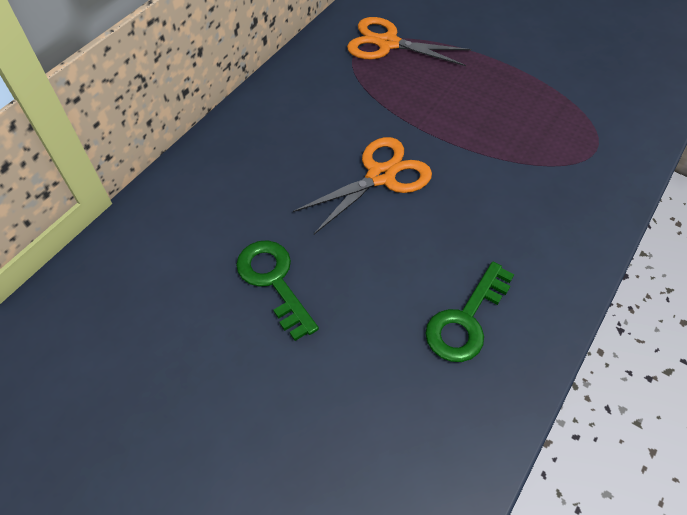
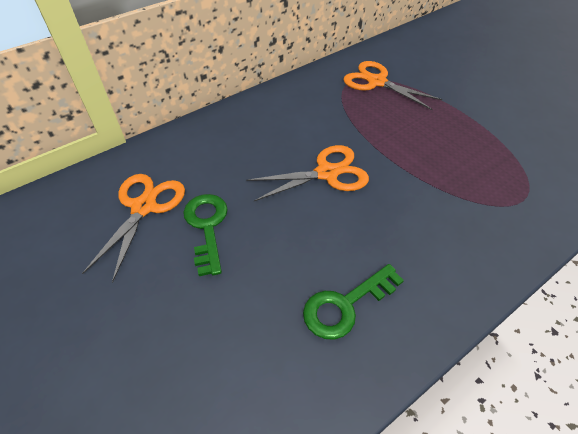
camera: 20 degrees right, 5 degrees down
(184, 280) = (144, 207): none -> orange scissors

